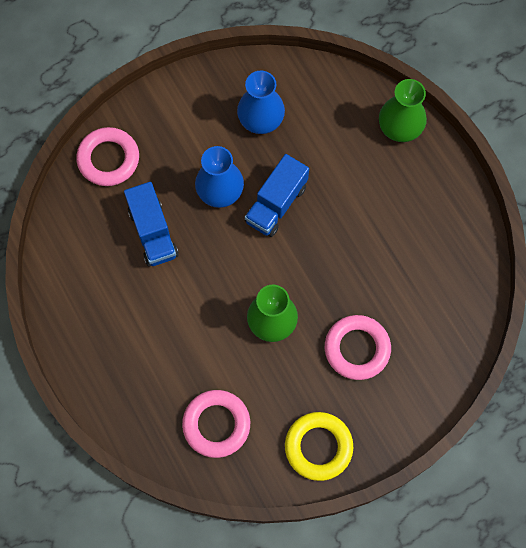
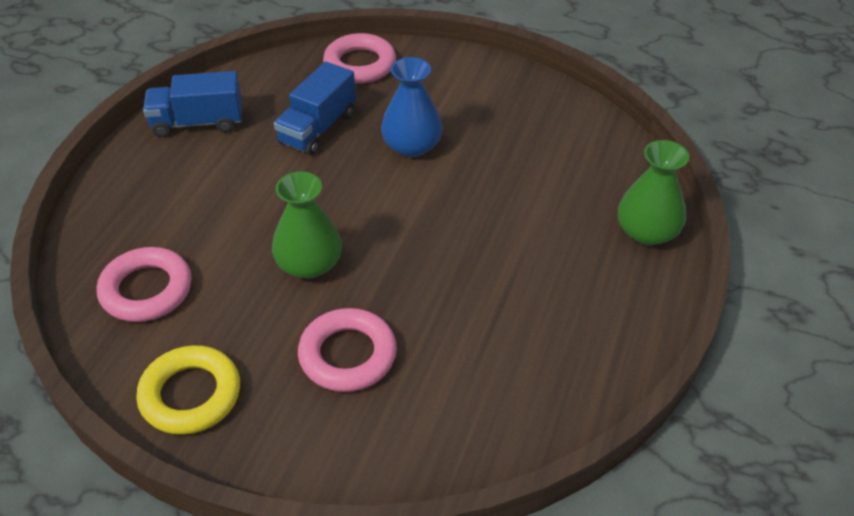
camera: 50 degrees right, 25 degrees down
(261, 119) = (519, 130): blue vase -> none
(276, 204) = (444, 191): blue truck -> blue truck (198, 123)

